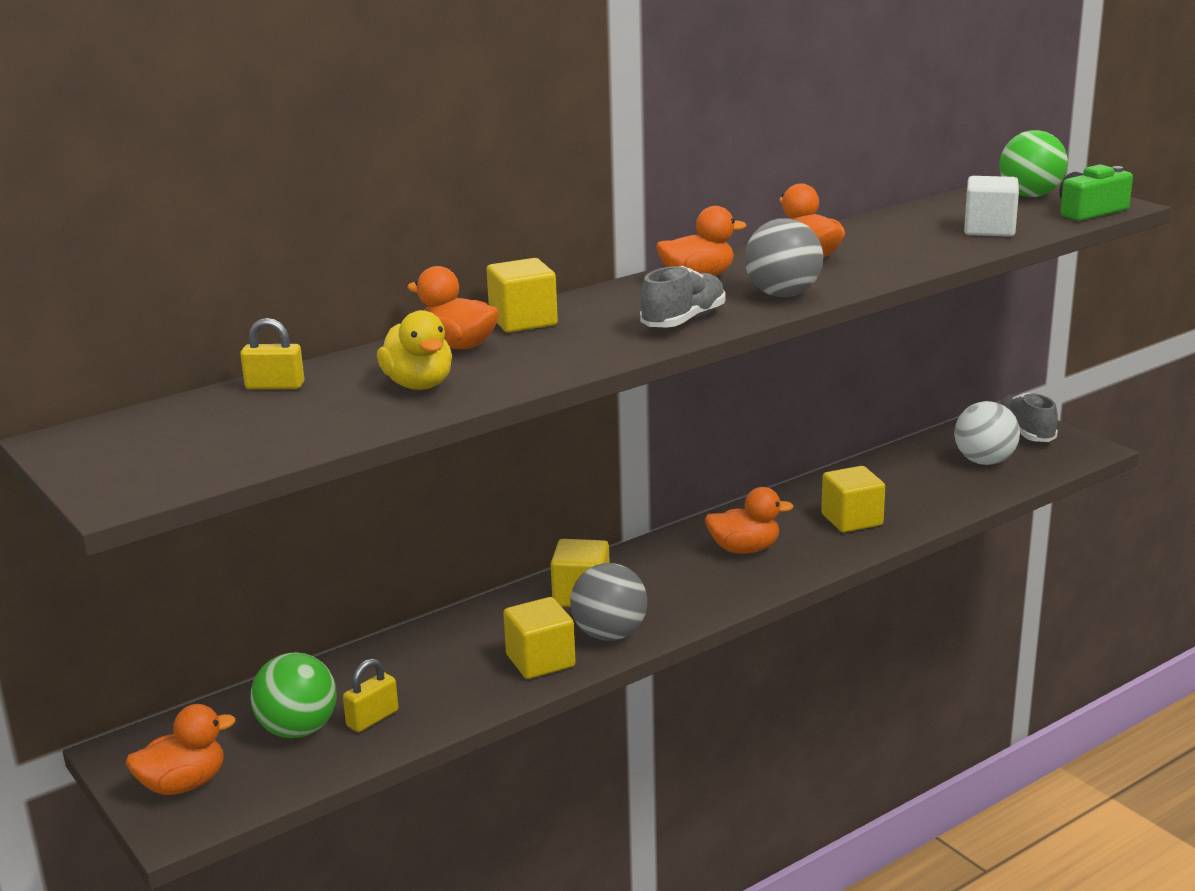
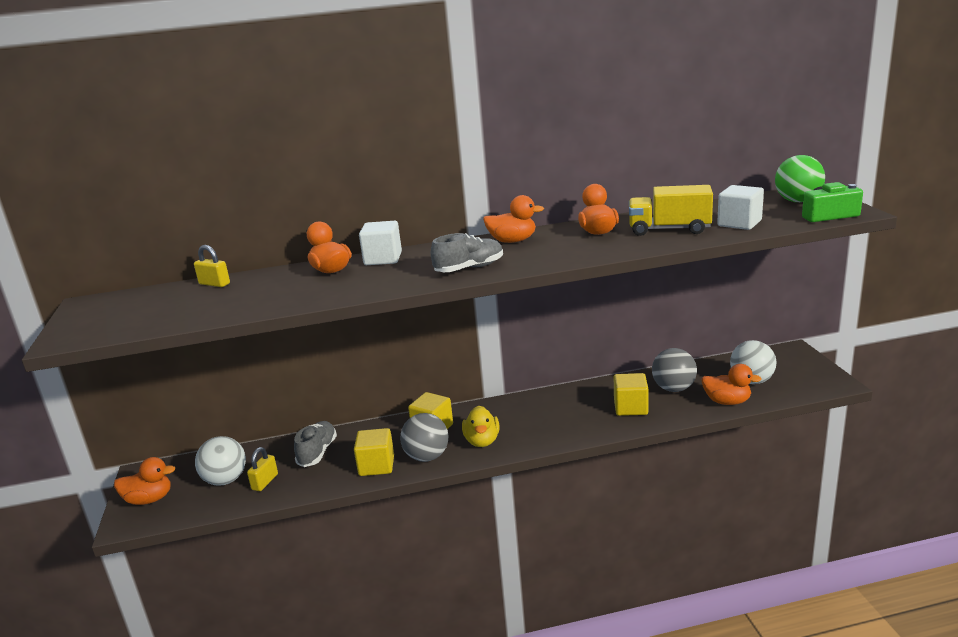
camera: 25 degrees right, 0 degrees up
(298, 730) = (225, 480): green ball -> white ball
(372, 718) = (265, 482): yellow padlock -> yellow padlock turned 45 degrees counterclockwise
(419, 385) = (280, 293): yellow duck -> yellow duck (482, 441)
(523, 321) = (383, 259): yellow cube -> white cube
(744, 549) = (548, 416): orange duck -> orange duck (727, 402)
(783, 294) = (549, 257): grey ball -> grey ball (673, 388)
(905, 244) = (669, 229): none -> yellow truck
(1025, 432) = (796, 364): grey shoe -> grey shoe (317, 452)

